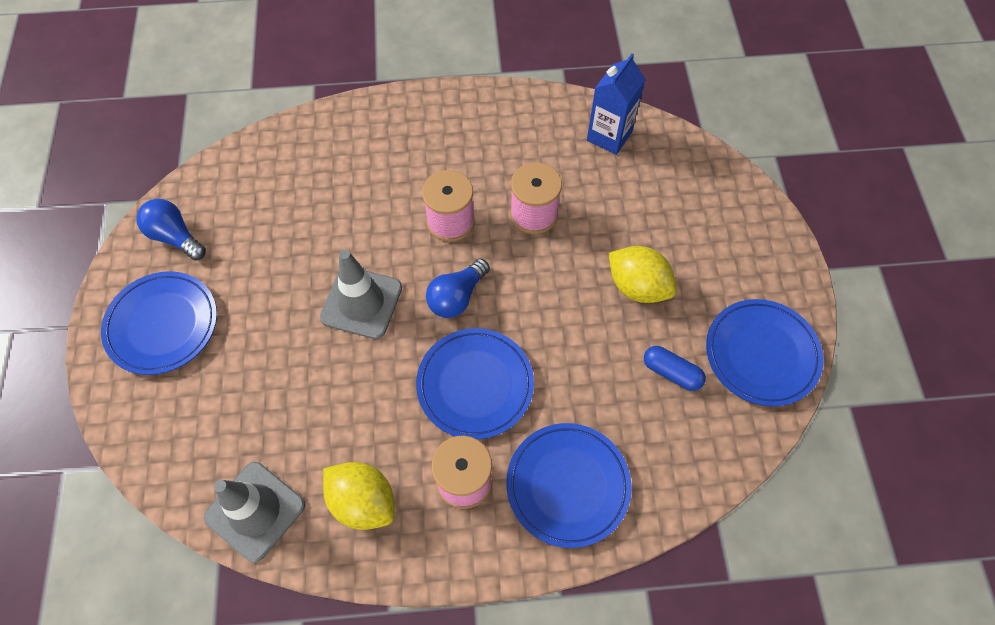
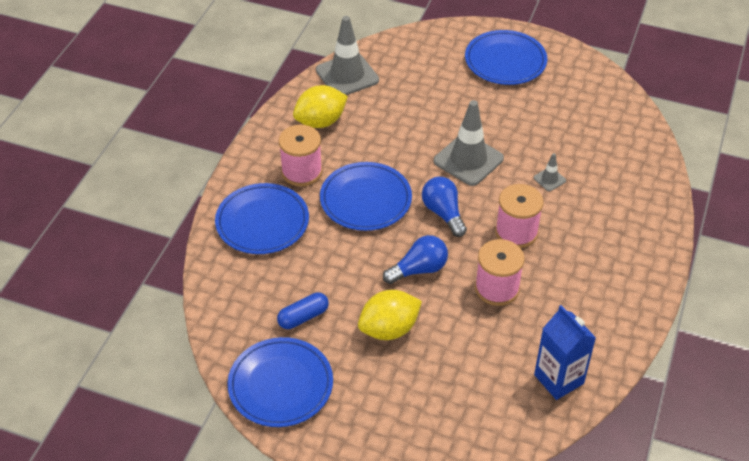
camera: 115 degrees right, 15 degrees down
(175, 237) = (578, 79): blue light bulb -> blue light bulb (419, 269)
(358, 216) = (549, 179): none -> grey traffic cone

